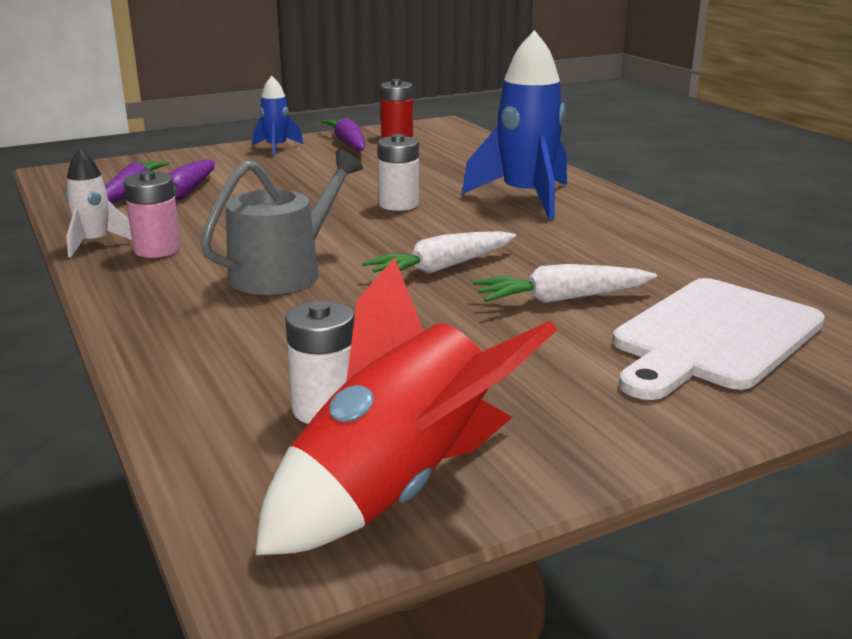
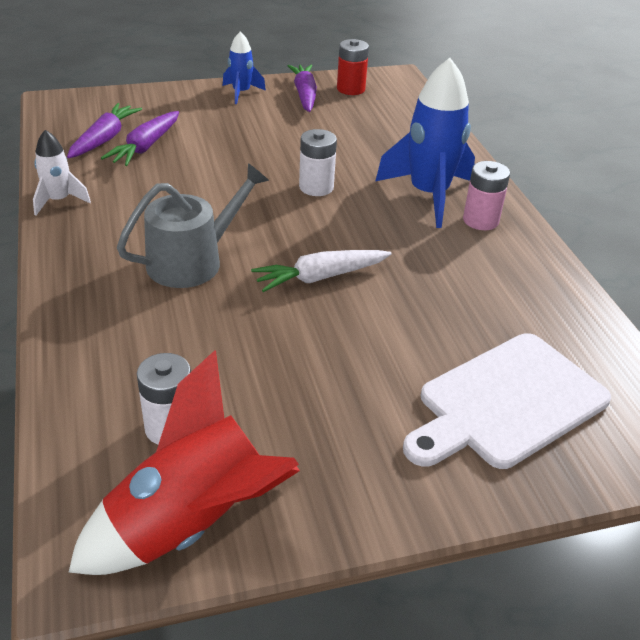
camera: 10 degrees right, 15 degrees up
(157, 249) = (104, 216): pink battery -> pink battery (480, 220)
(562, 299) = (402, 333): white carrot -> none

